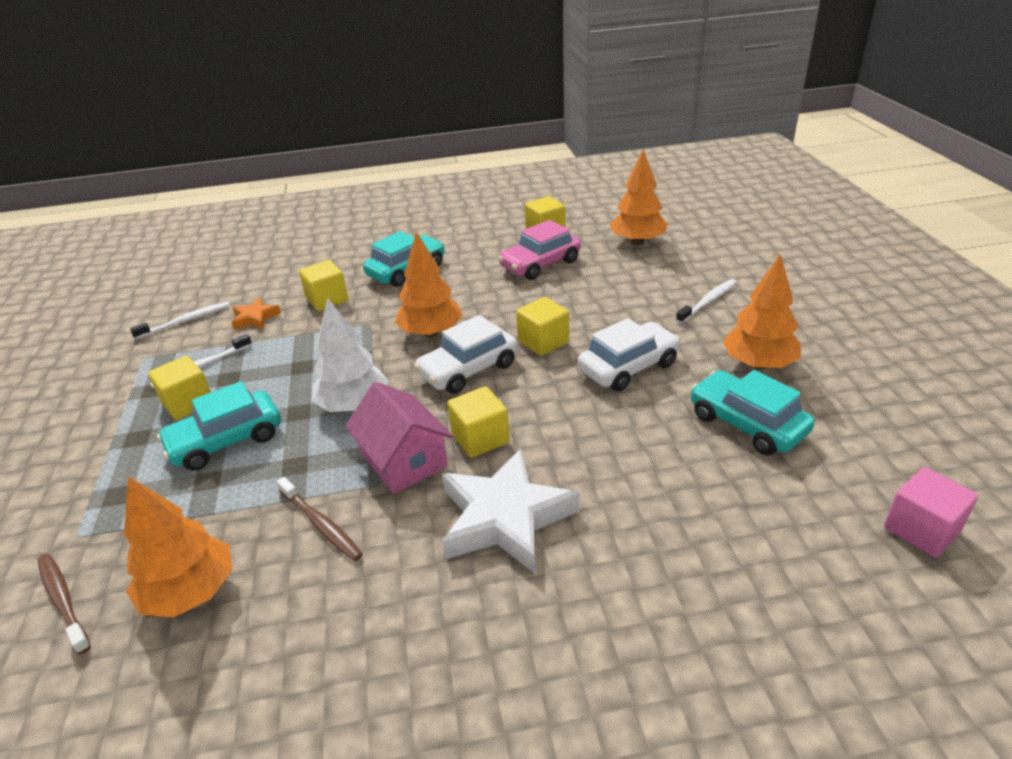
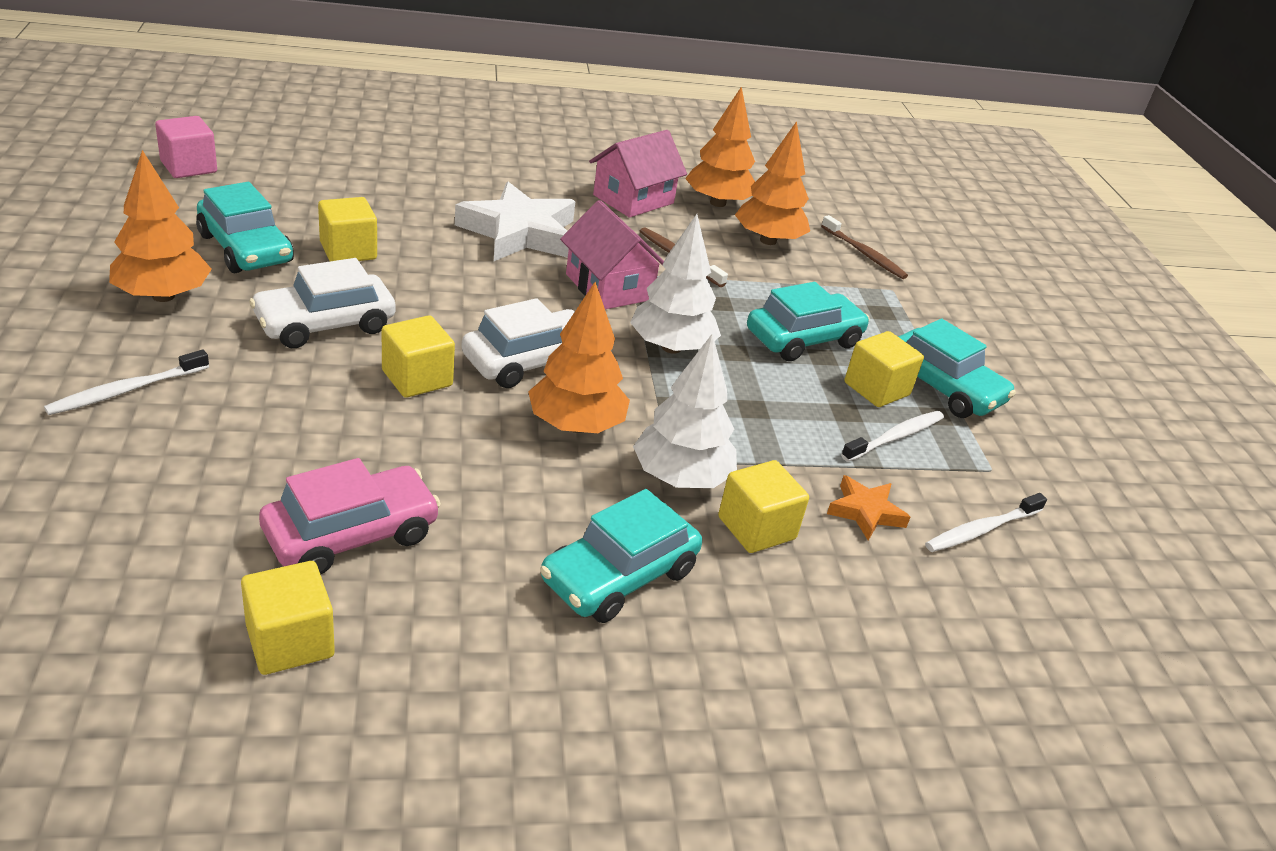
camera: 175 degrees right, 0 degrees up
(124, 417) = (943, 387): none -> turquoise car
(361, 638) = (633, 199): none -> pink house
(366, 316) = (681, 478): none -> white tree
(480, 438) = (529, 289): yellow cube -> yellow cube (348, 251)
(637, 242) = (112, 557): orange tree -> orange tree (718, 203)

